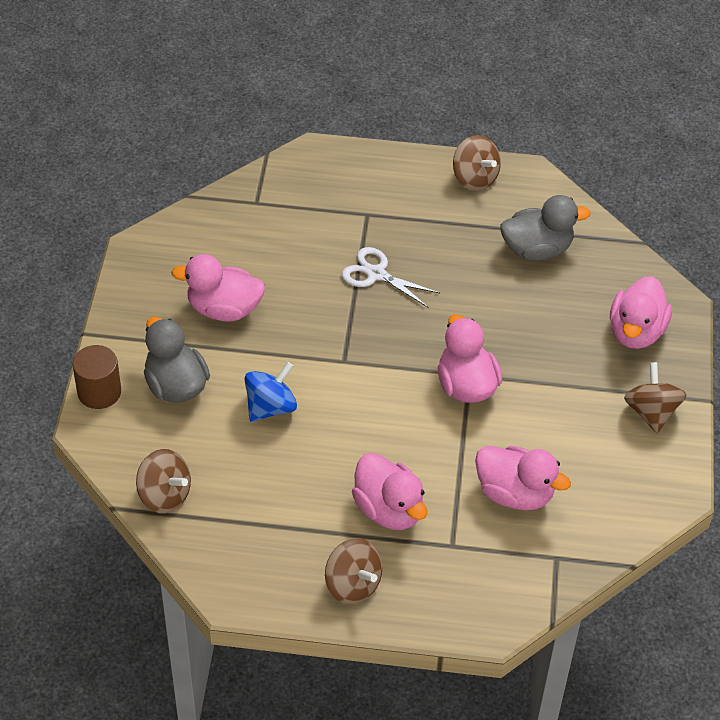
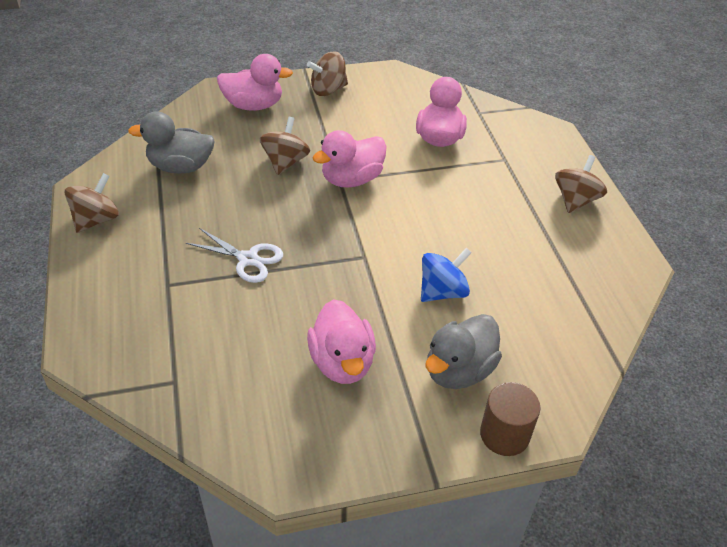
camera: 110 degrees left, 5 degrees down
(164, 495) = (583, 337): brown spinning top -> brown spinning top (285, 162)
(270, 407) = (442, 291): blue spinning top -> blue spinning top turned 120 degrees clockwise
(376, 274) = (248, 259): white scissors -> white scissors turned 75 degrees counterclockwise
(389, 509) = (497, 196): pink duck -> none
(537, 249) = (181, 167): grey duck -> grey duck turned 60 degrees counterclockwise

